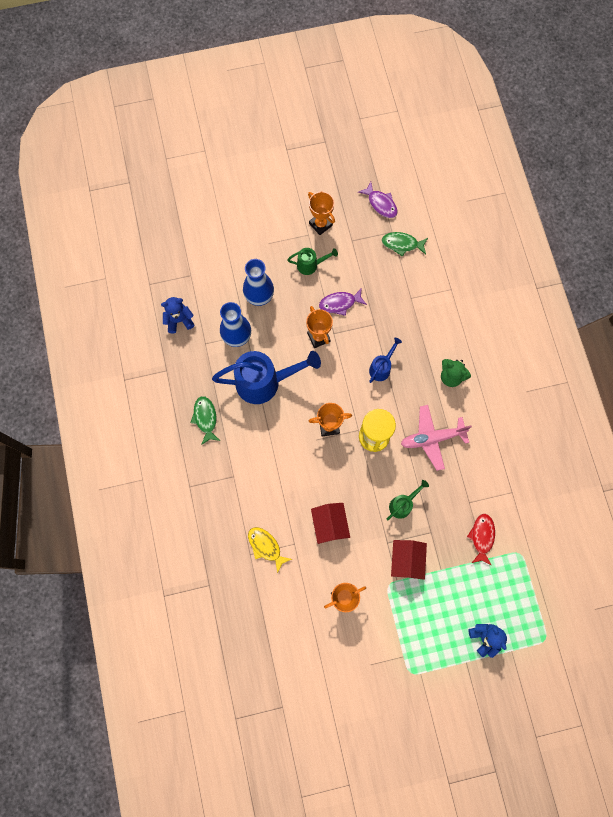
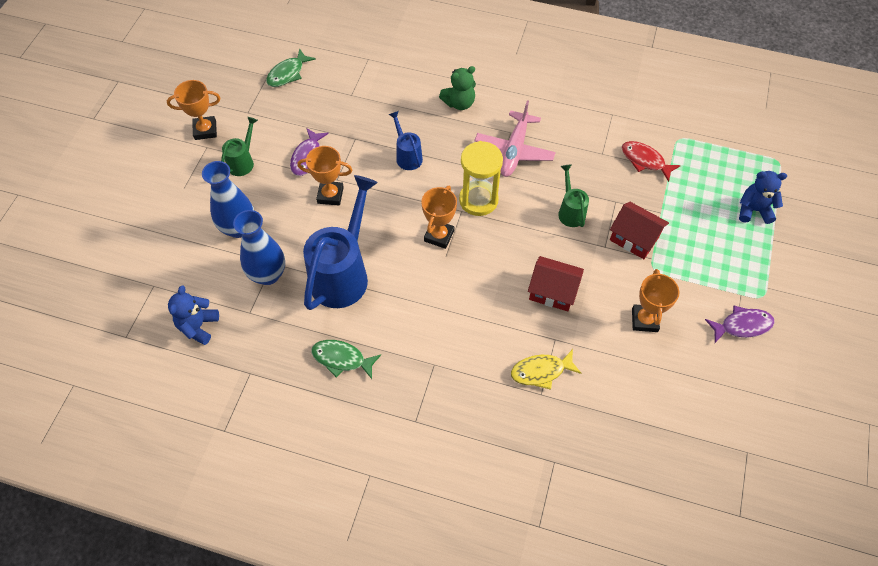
camera: 60 degrees left, 15 degrees down
(381, 204) = (229, 69): purple fish -> purple fish (742, 325)

